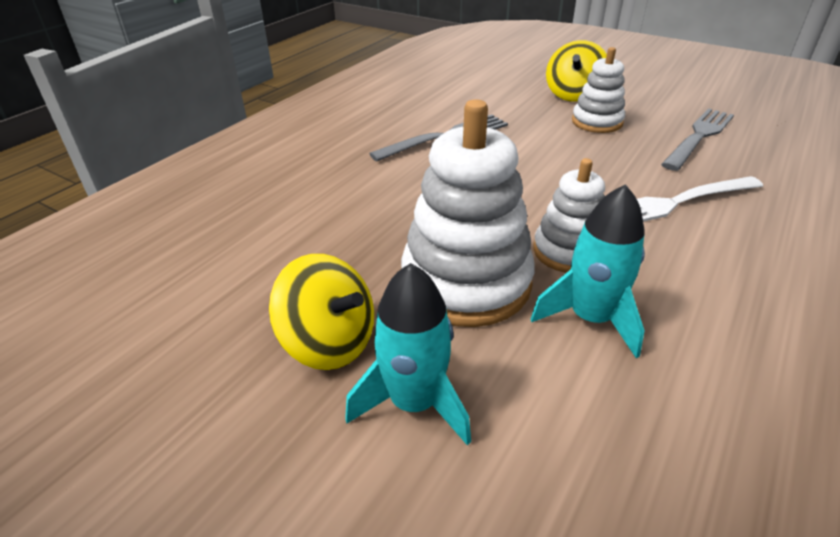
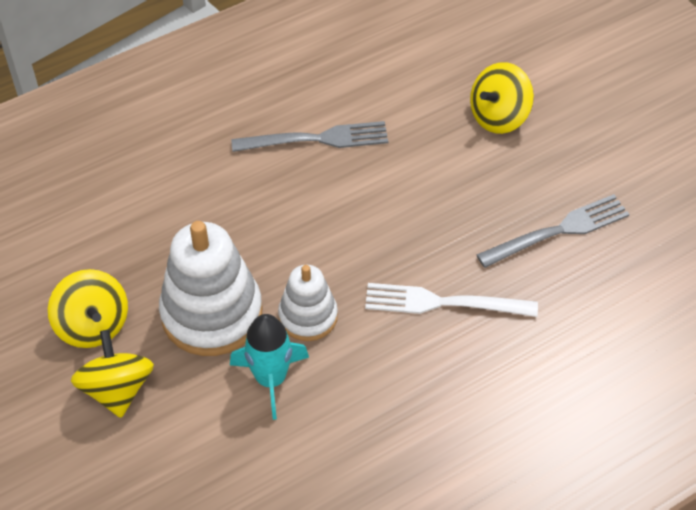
camera: 25 degrees right, 15 degrees up
(414, 402) = (117, 389): turquoise rocket -> yellow spinning top
(597, 122) = (479, 171): white stacking toy -> none

